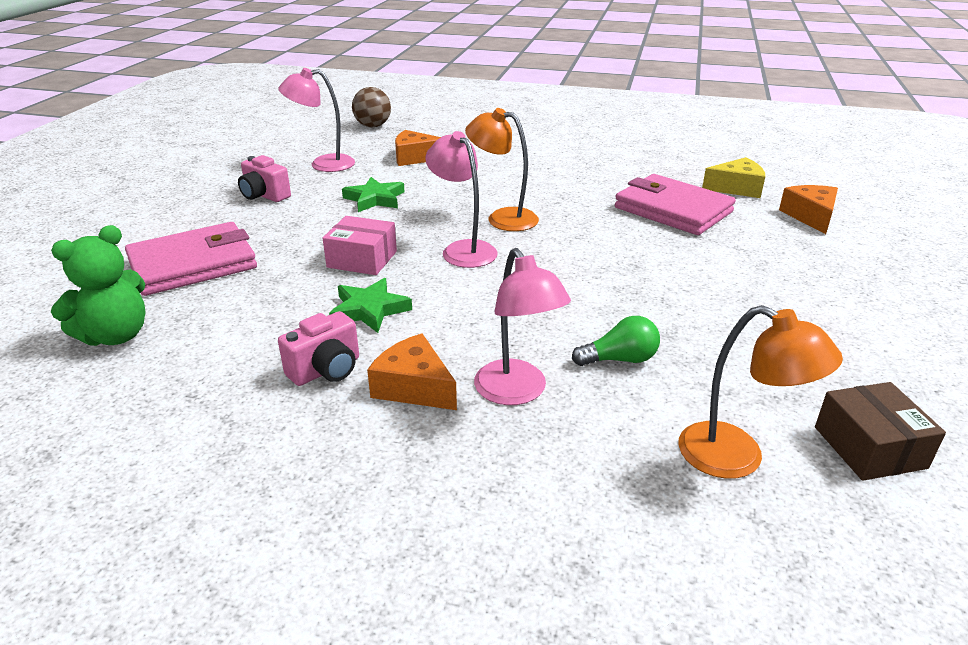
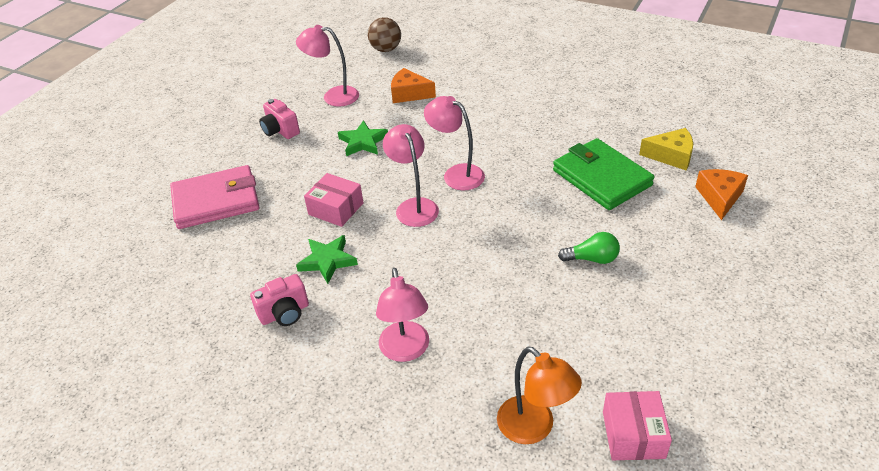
camera: 15 degrees right, 10 degrees up
(116, 336) = (156, 264): green teddy bear -> none
(414, 387) = (338, 336): orange cheese -> none
(502, 218) = (456, 174): orange lamp -> pink lamp
(620, 359) = (490, 331): green light bulb -> green light bulb (592, 259)
(673, 210) = (602, 178): pink wallet -> green wallet
(869, 447) = (633, 434): brown box -> pink box

